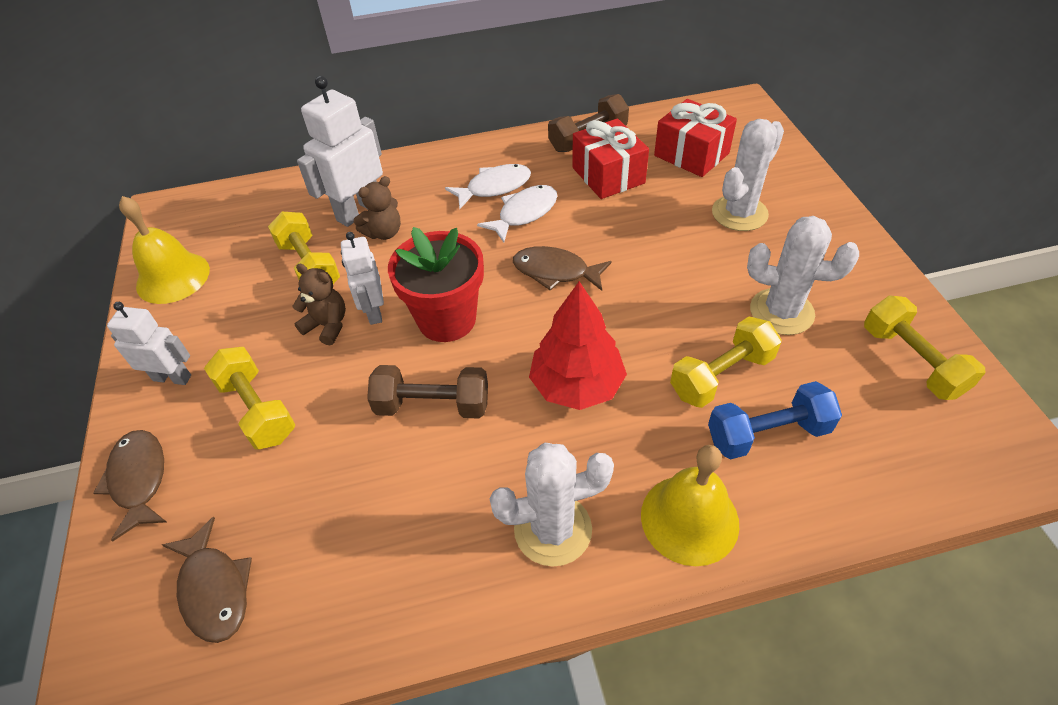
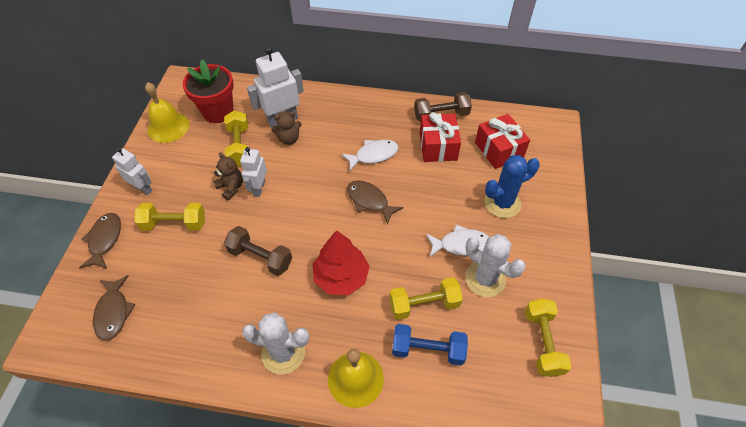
camera: 20 degrees right, 5 degrees up
(257, 410) = (174, 224): yellow dumbbell -> yellow dumbbell turned 75 degrees counterclockwise
(447, 319) = (294, 208): red flower pot -> red flower pot (218, 112)
(494, 187) = (366, 131): white fish -> white fish (461, 244)
(739, 213) = (502, 203): white cactus -> blue cactus

